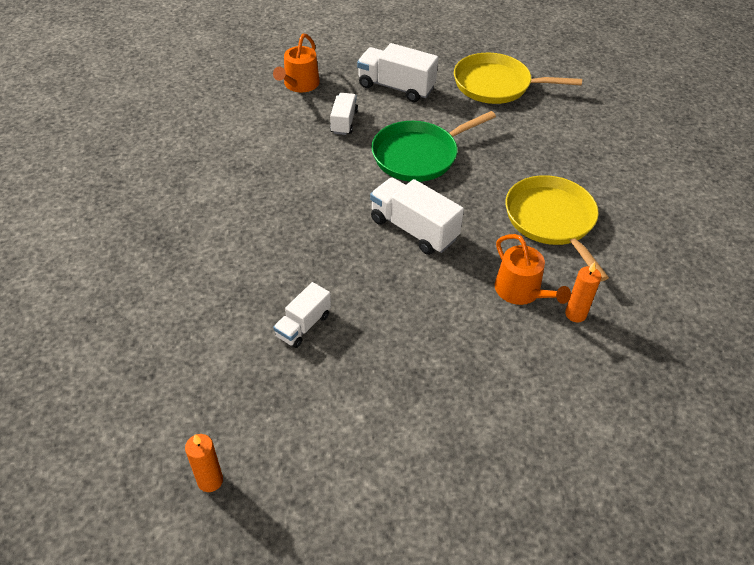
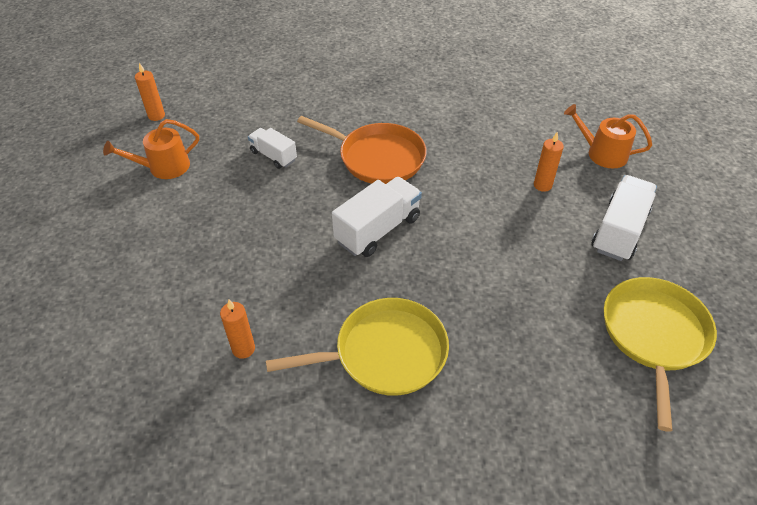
camera: 95 degrees right, 0 degrees up
(306, 232) = (378, 158): none -> orange pan
(344, 122) = (542, 185): white truck -> orange candle
(418, 155) = (493, 242): green pan -> none
(521, 291) = (283, 306): orange watering can -> orange watering can (164, 167)

